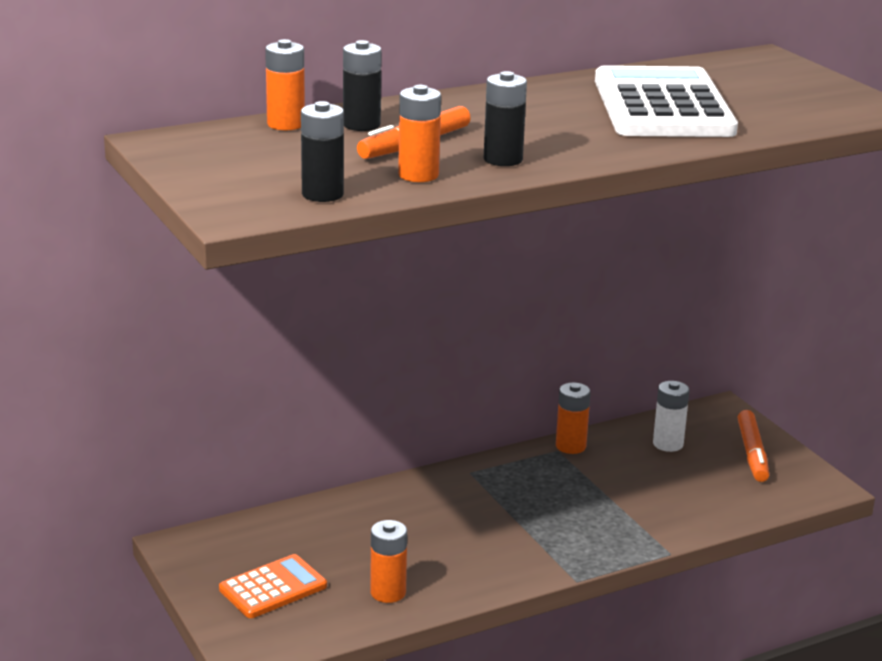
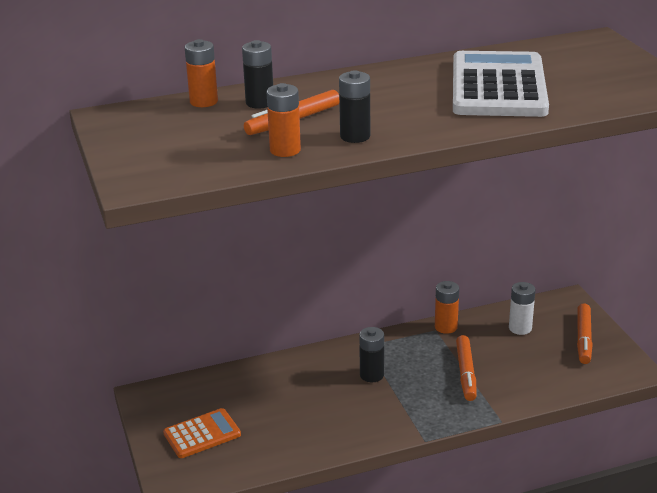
camera: 10 degrees right, 5 degrees up
(322, 194) = (206, 167): black battery -> black battery (371, 375)
(388, 592) = (283, 443): orange battery -> none
(610, 499) = (466, 373): none -> orange marker

